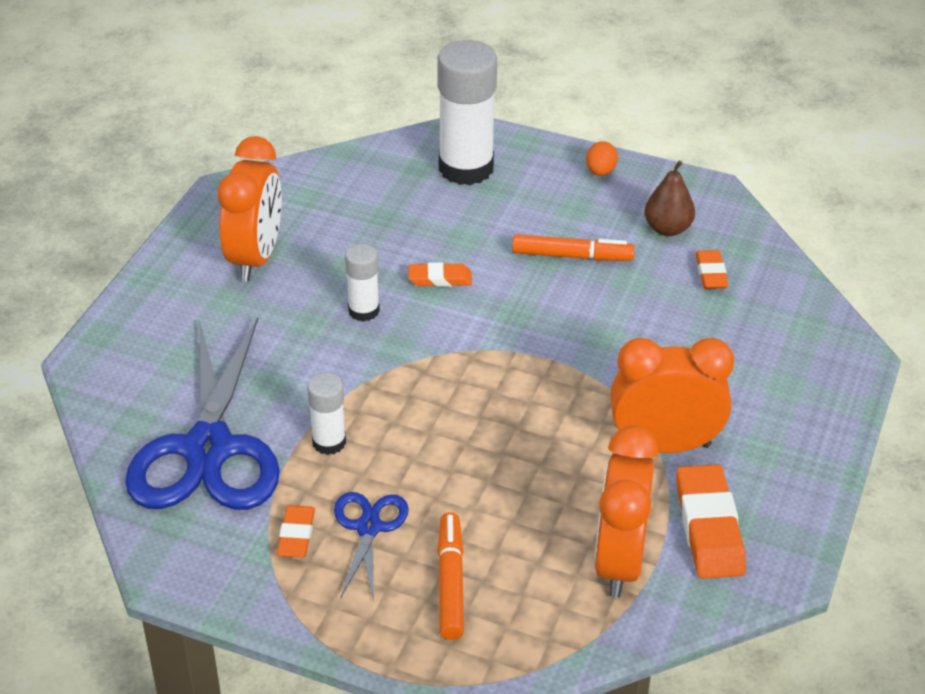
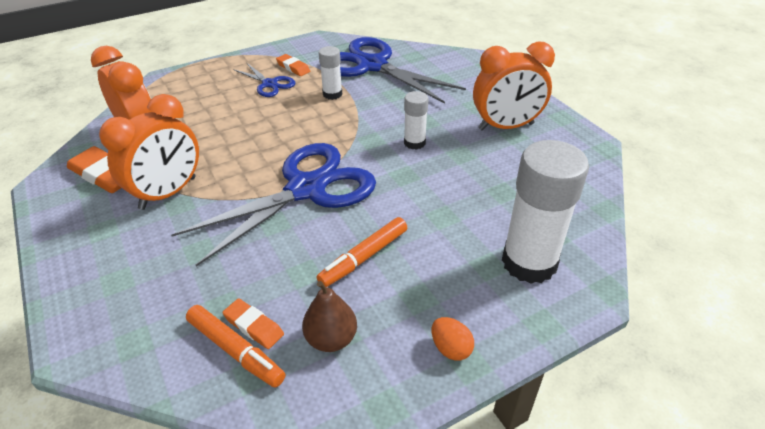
camera: 130 degrees right, 0 degrees up
(256, 258) = (506, 127): orange clock -> orange clock turned 60 degrees counterclockwise
(440, 279) = (410, 183): orange eraser -> none
(450, 582) = (211, 90): orange marker -> orange marker (235, 350)
(533, 345) = (306, 189): none -> blue scissors

